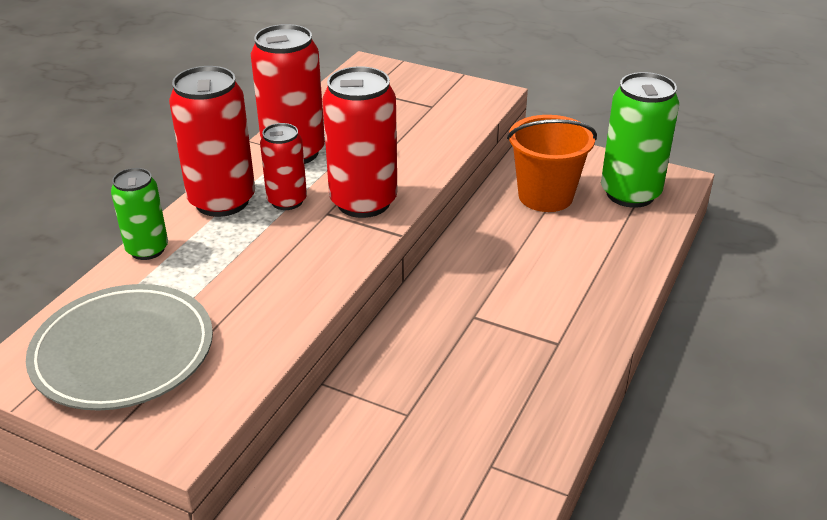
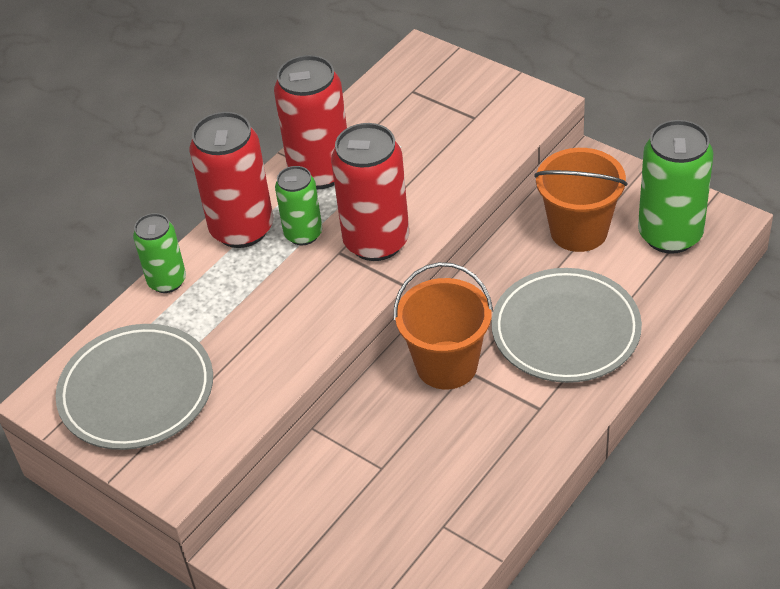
camera: 15 degrees right, 10 degrees up
(287, 201) = (303, 234): red can -> green can
(451, 313) = (446, 365): none -> orange bucket
(561, 275) = (565, 330): none -> grey plate

